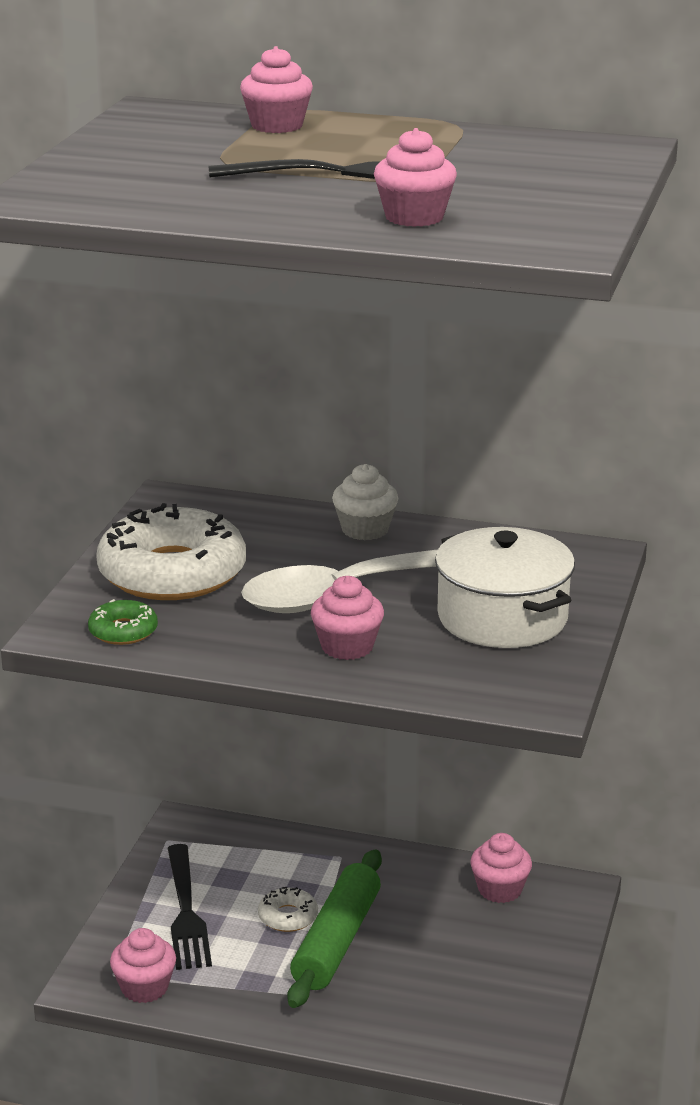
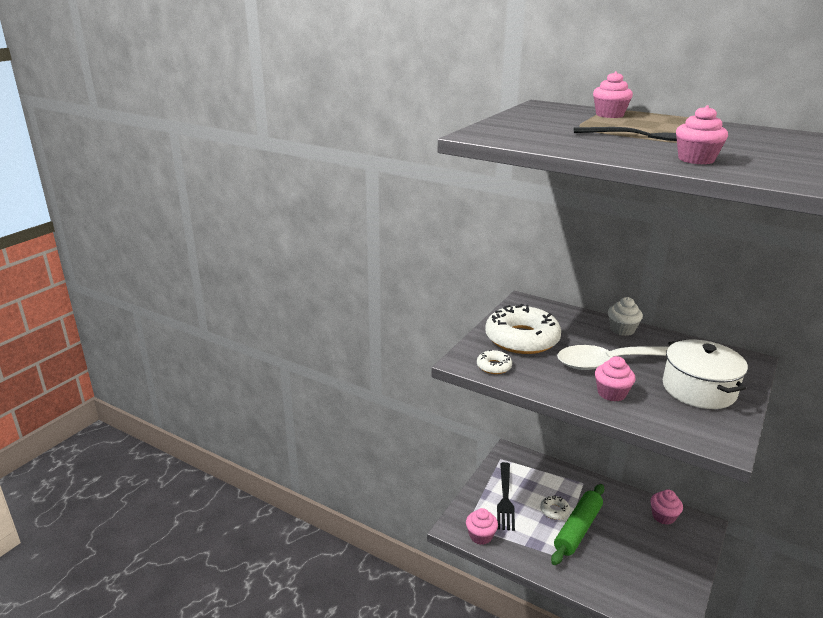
camera: 15 degrees right, 0 degrees up
(123, 631) = (494, 366): green donut -> white donut

